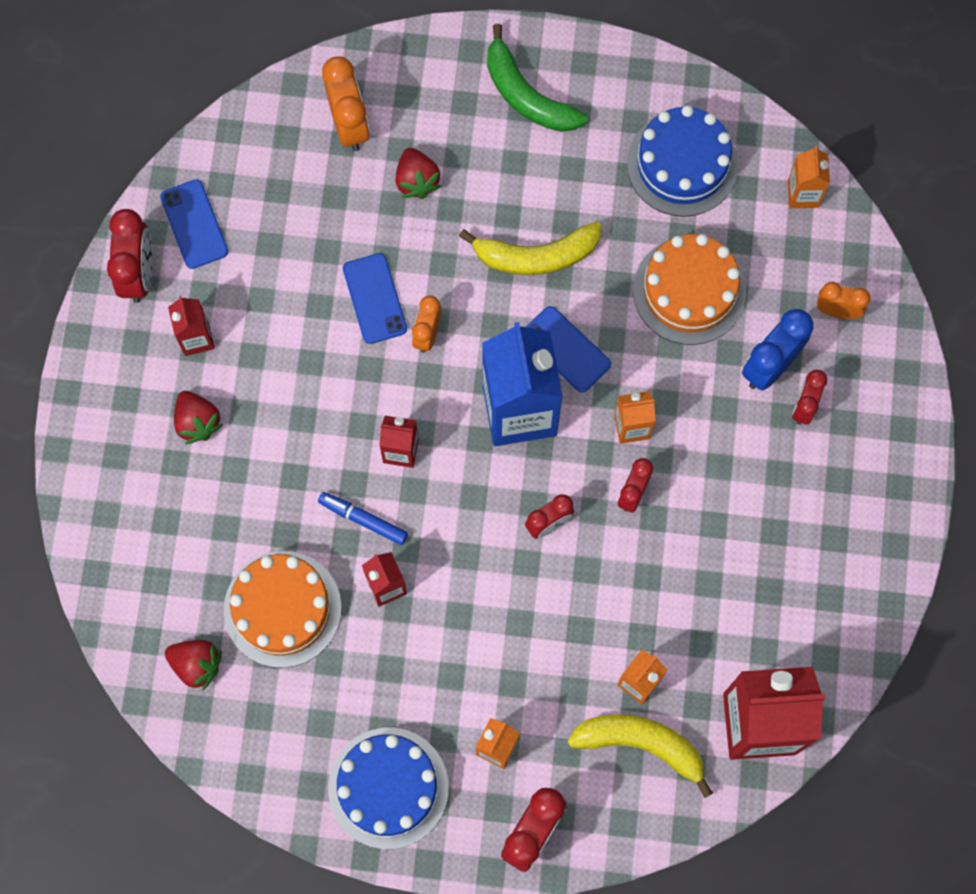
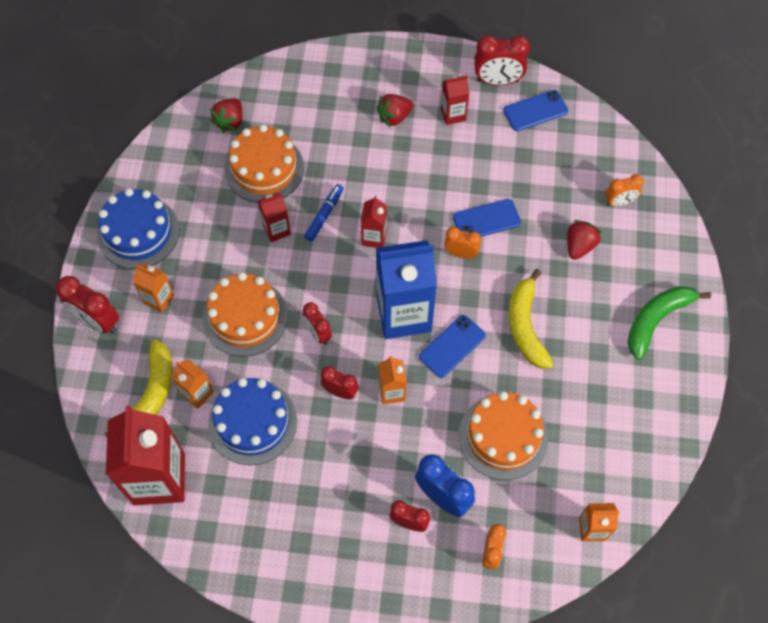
camera: 90 degrees right, 10 degrees down
(349, 124) = (619, 202): orange clock -> orange clock, size x0.63
(417, 180) = (579, 246): red strawberry -> red strawberry turned 135 degrees clockwise
(525, 623) = (245, 317): none -> orange cake
(682, 164) = (610, 433): blue cake -> blue cake (252, 422)

